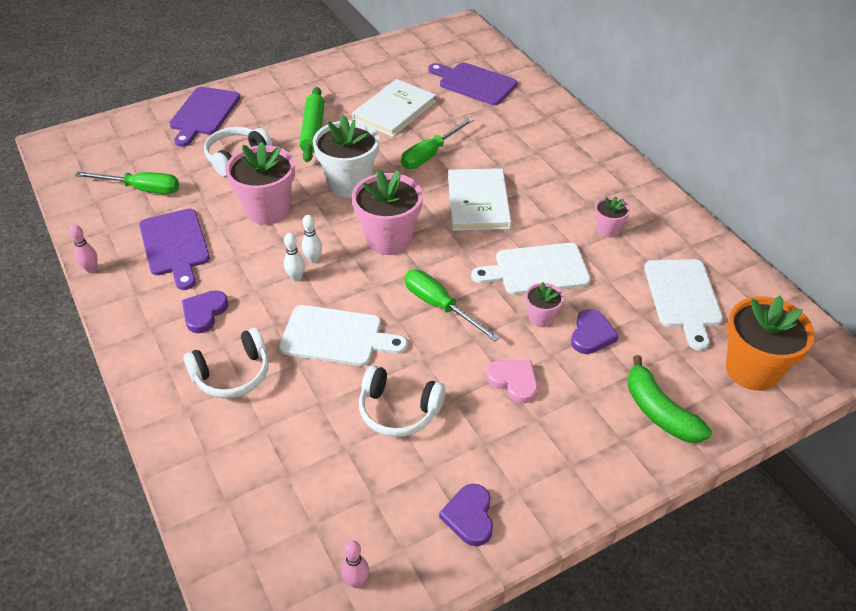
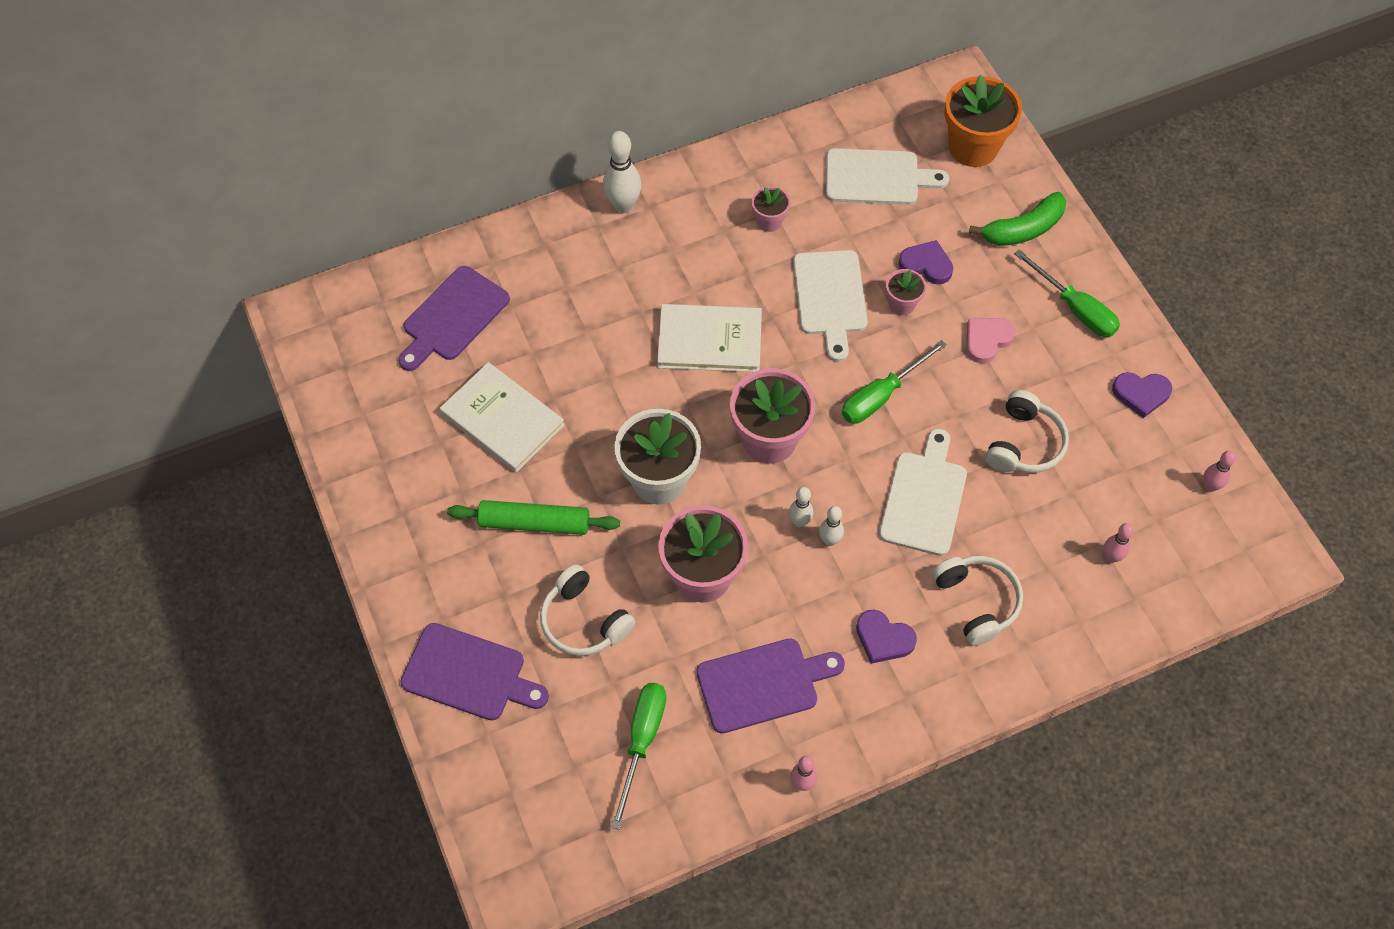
camera: 85 degrees left, 15 degrees up
(272, 481) = (1111, 557): none -> pink bowling pin
(430, 154) = (609, 383): green screwdriver -> green screwdriver (1074, 308)
(596, 150) = (623, 206): none -> white bowling pin

